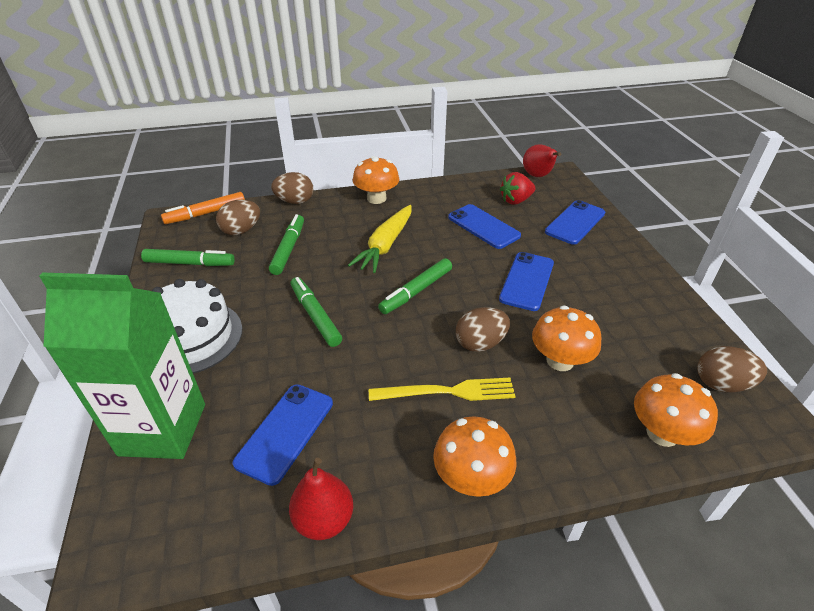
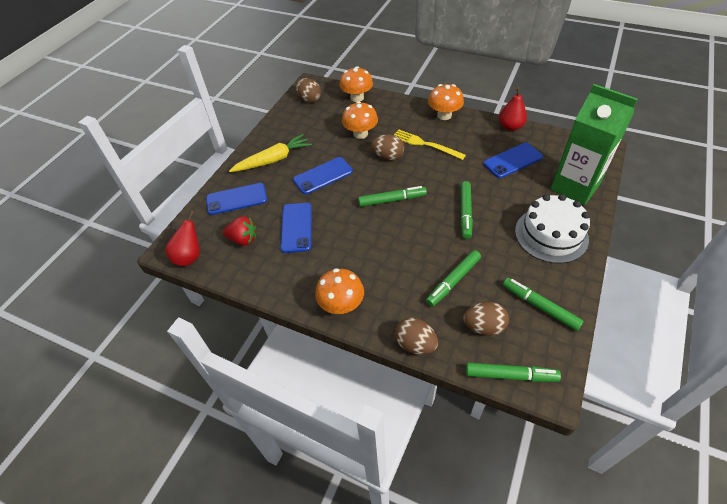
camera: 140 degrees left, 10 degrees up
(205, 213) = (510, 375): orange marker -> green marker
(385, 245) = (379, 246): yellow carrot -> yellow carrot (273, 160)

